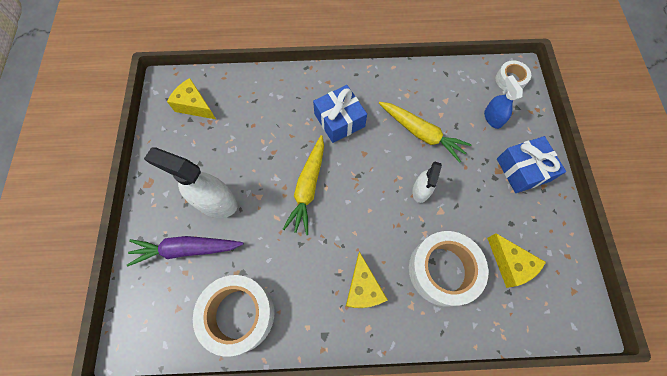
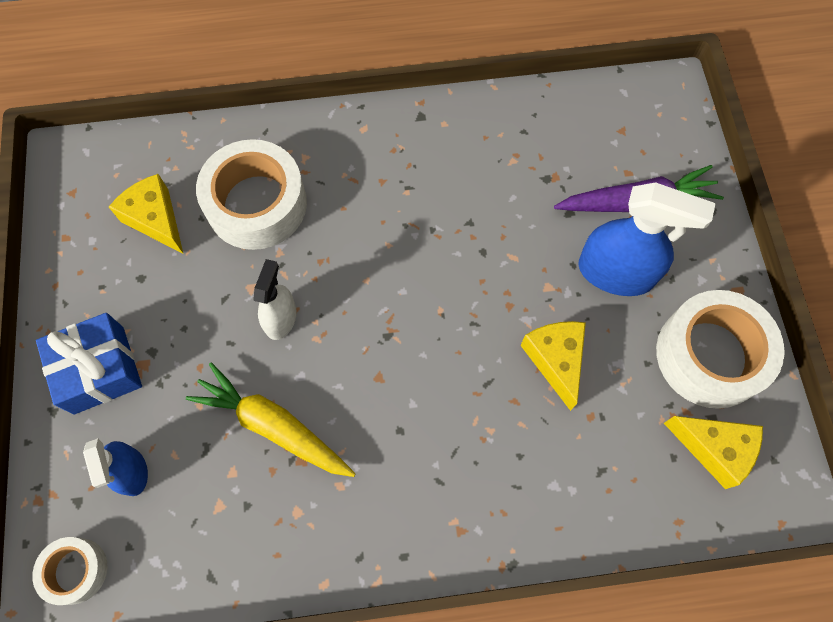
camera: 175 degrees right, 0 degrees up
(215, 202) = (616, 273): white spray bottle -> blue spray bottle
(238, 314) = (538, 130): white tape -> white tape (710, 355)
(308, 187) = (470, 308): yellow carrot -> none
(339, 120) = (429, 441): blue gift -> none
(363, 288) = (372, 173): yellow cheese -> yellow cheese (555, 360)

